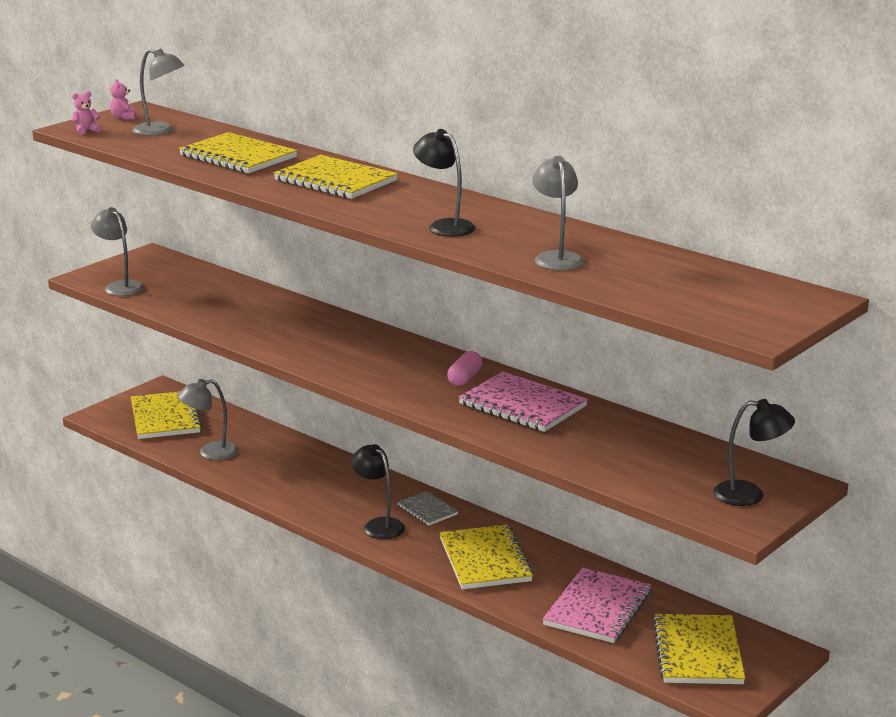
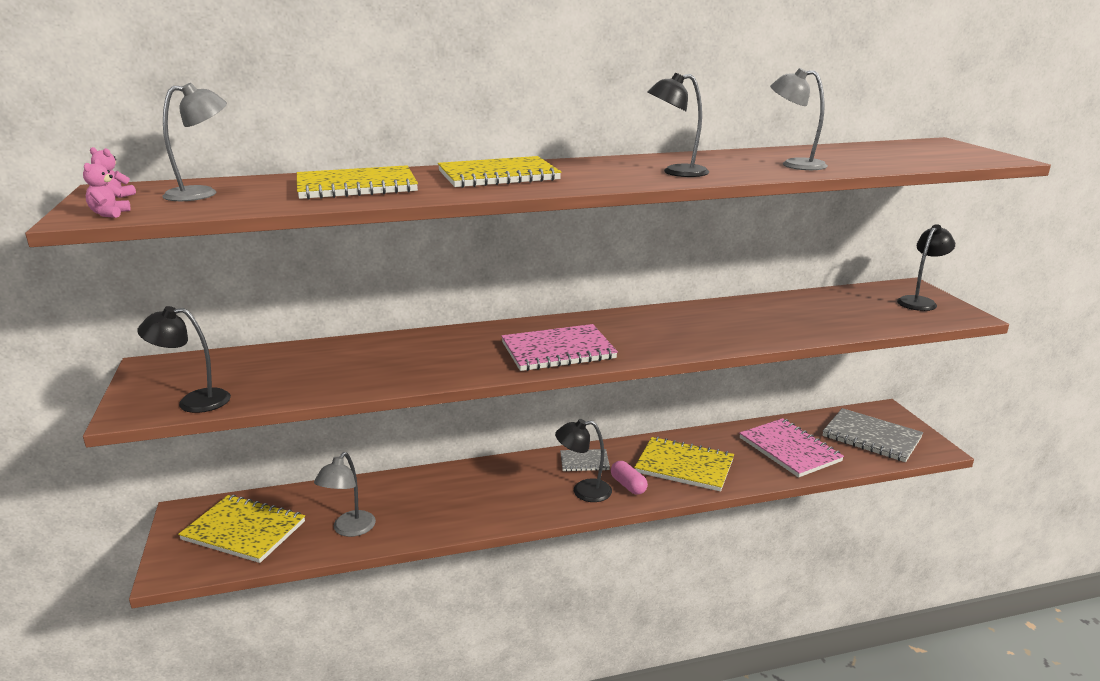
camera: 55 degrees left, 0 degrees up
(120, 286) = (193, 401): grey lamp -> black lamp
(464, 378) = (640, 323): pink capsule -> pink capsule (628, 485)
(522, 405) = (712, 320): pink notebook -> pink notebook (558, 350)
(698, 652) = (871, 437): yellow notebook -> grey notebook

